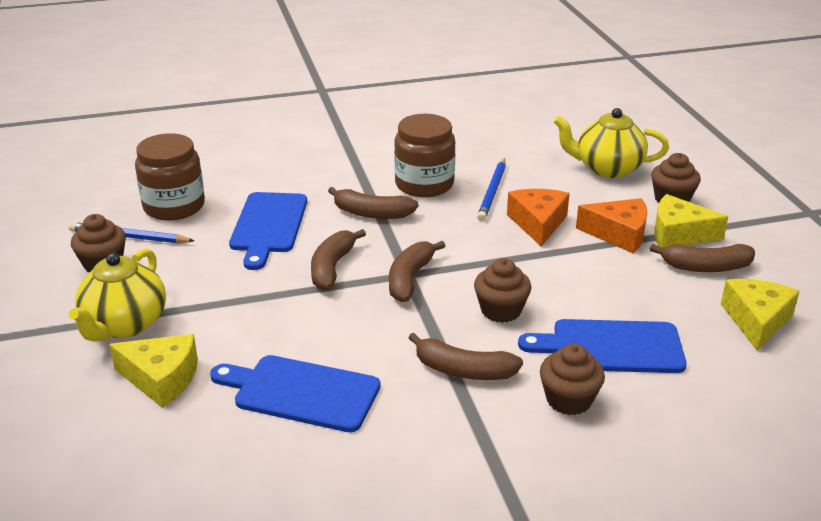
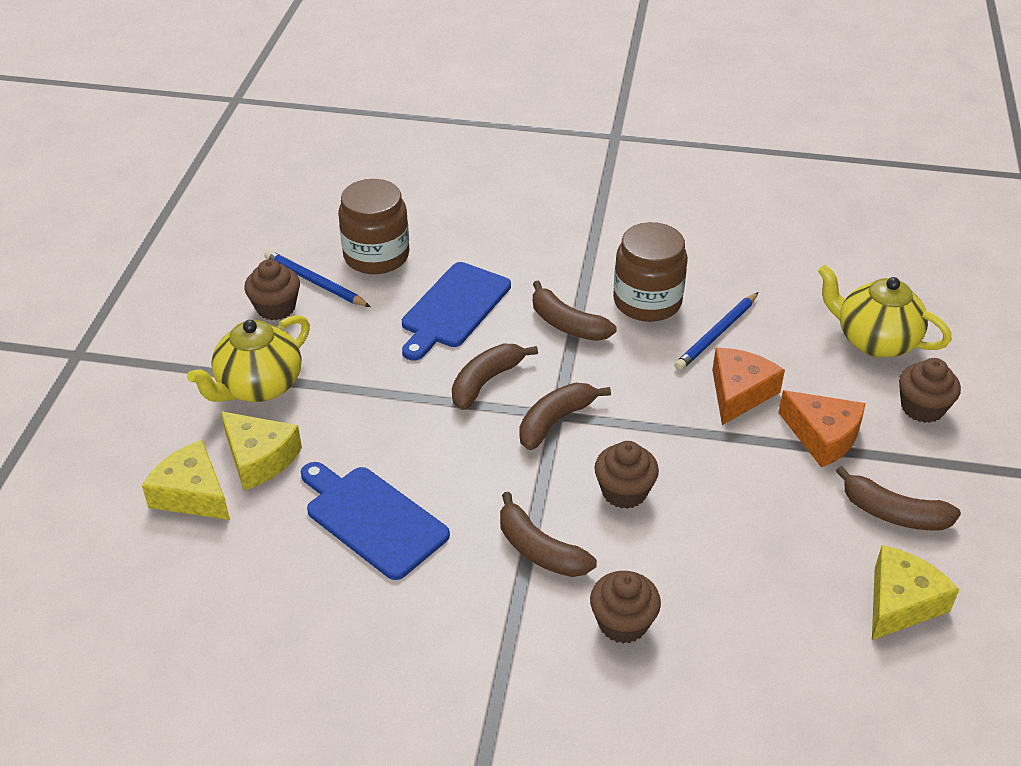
camera: 25 degrees right, 10 degrees up
(611, 347) = (711, 577): blue cutting board -> none
(678, 234) = (894, 459): yellow cheese -> yellow cheese (192, 494)

